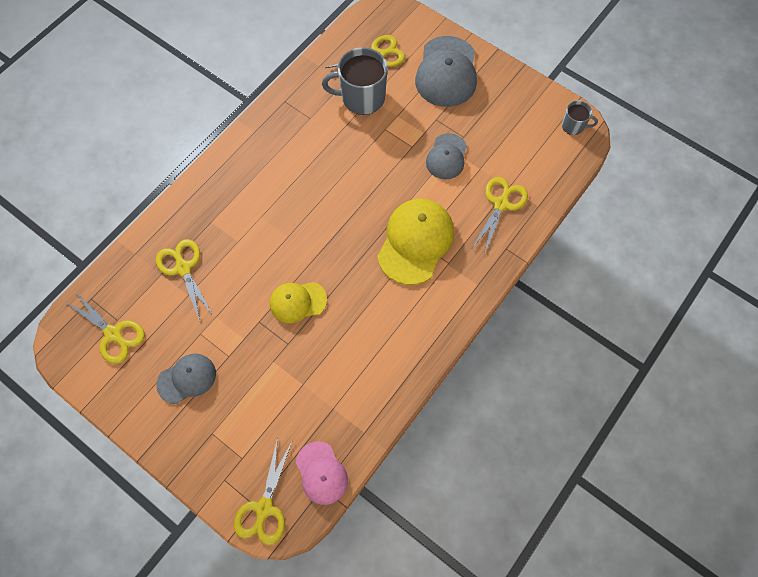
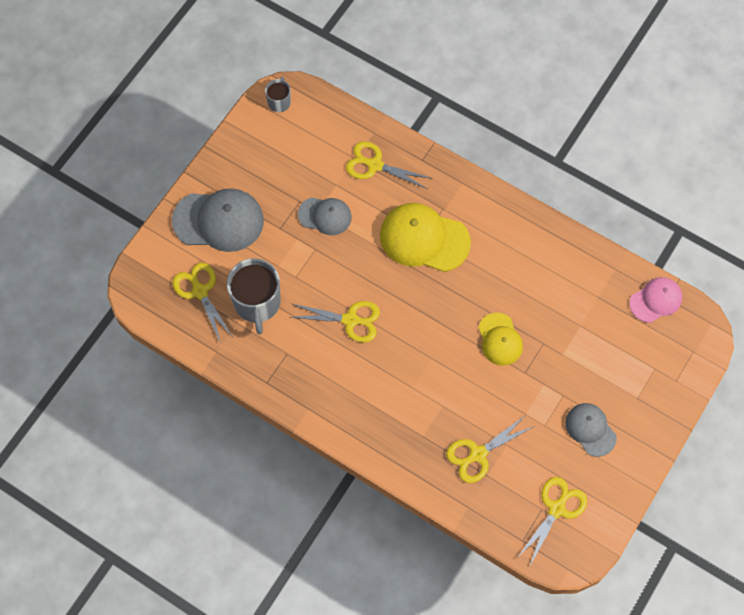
camera: 95 degrees left, 0 degrees up
(264, 508) = (693, 343): yellow scissors -> yellow scissors (350, 320)

